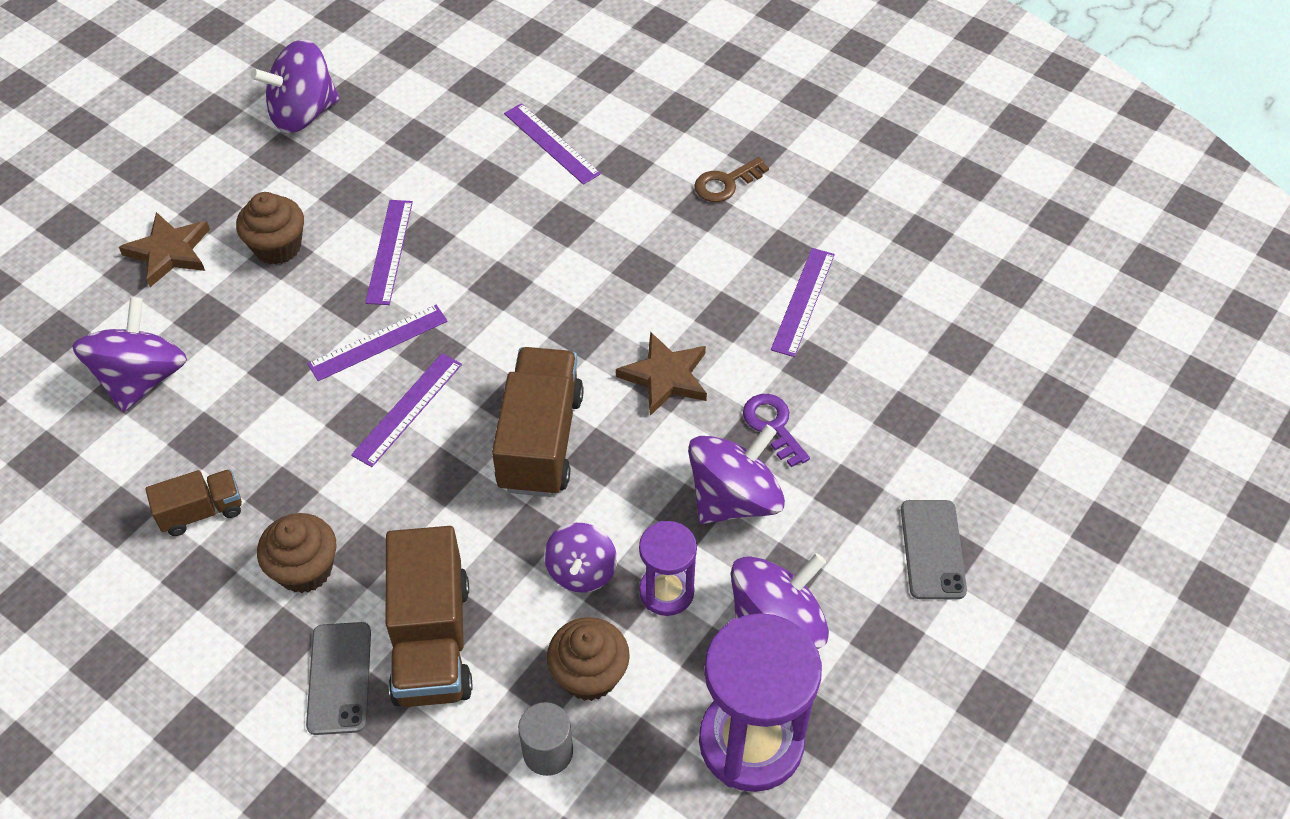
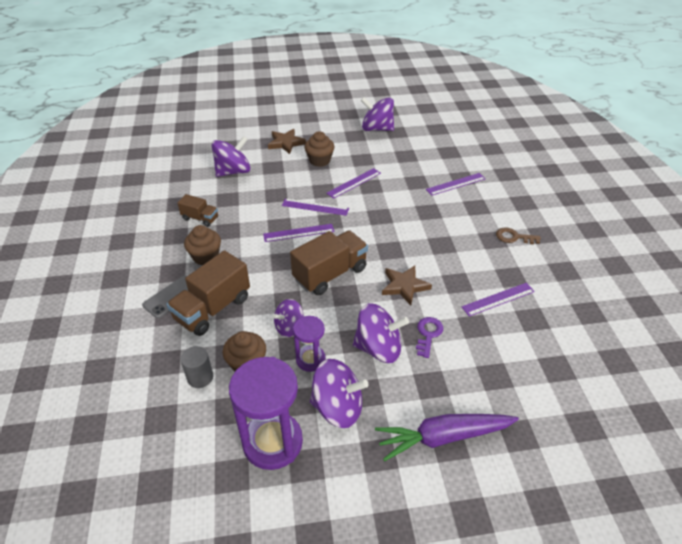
camera: 45 degrees right, 10 degrees down
(551, 143) = (455, 184): purple ruler -> purple ruler turned 60 degrees clockwise
(932, 549) = (443, 437): grey phone -> purple carrot

